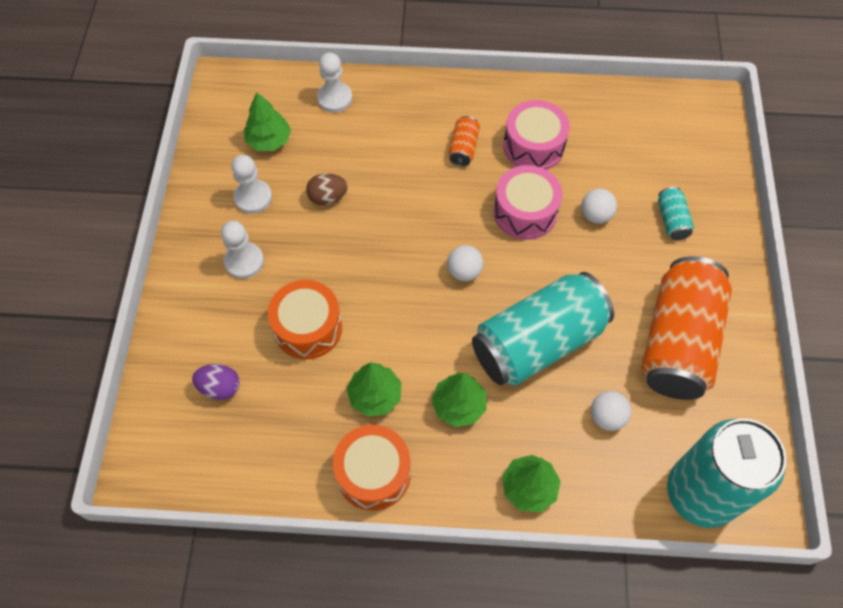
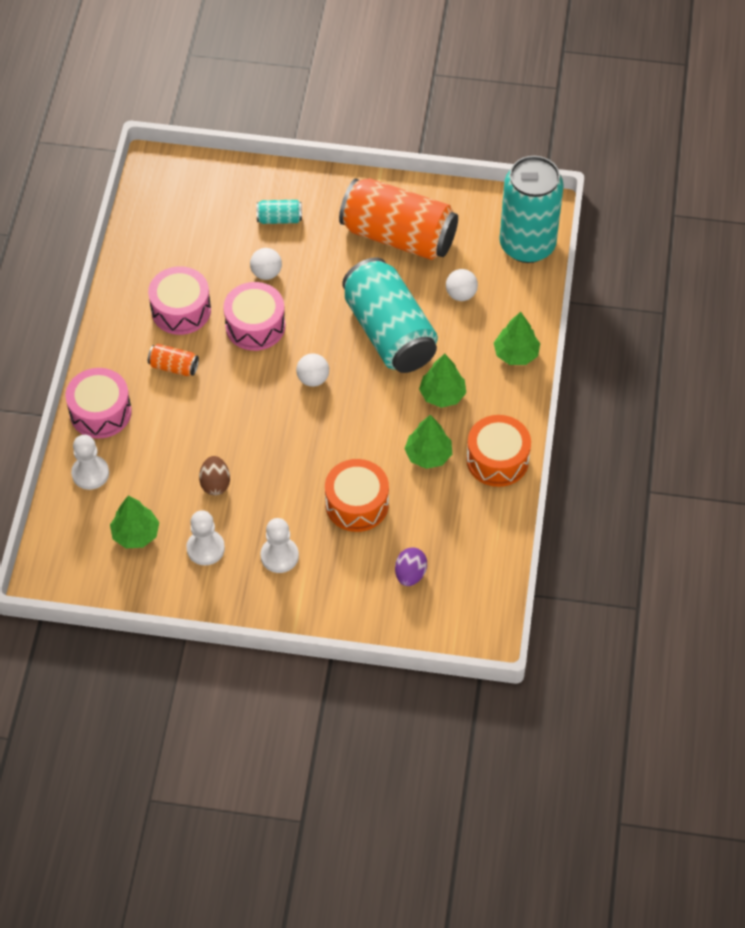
camera: 85 degrees left, 5 degrees down
(403, 97) = (100, 412): none -> pink drum

